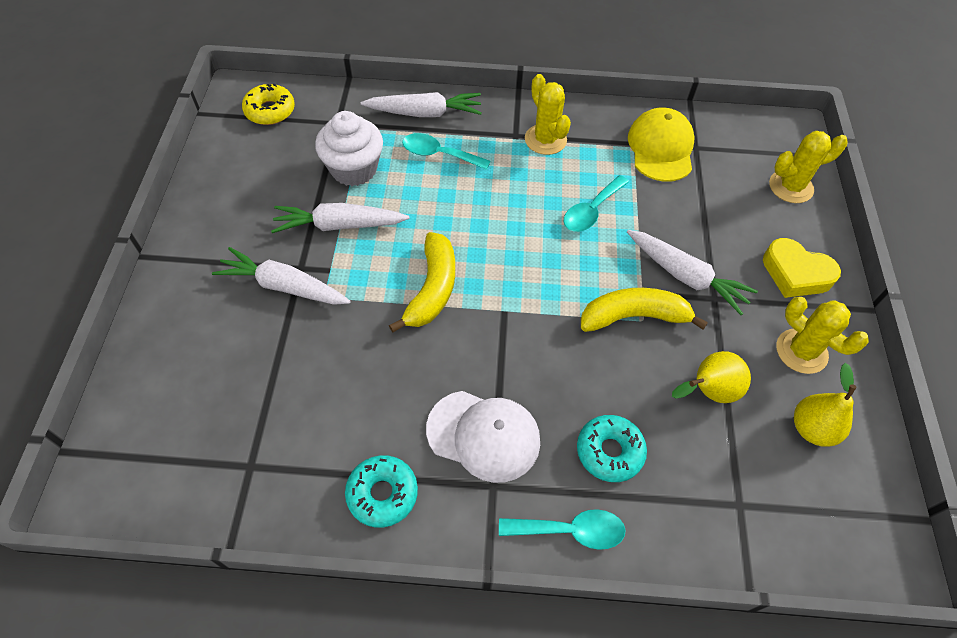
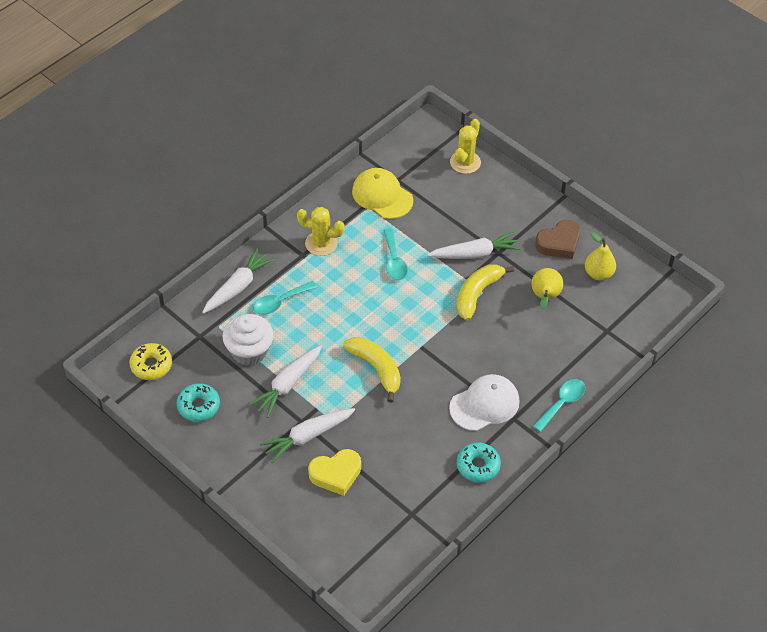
camera: 50 degrees left, 5 degrees down
(609, 451) = (538, 360): turquoise donut -> turquoise donut (198, 406)
(795, 273) = (517, 207): yellow heart -> yellow heart (336, 474)
(801, 351) = (559, 243): yellow cactus -> brown heart

